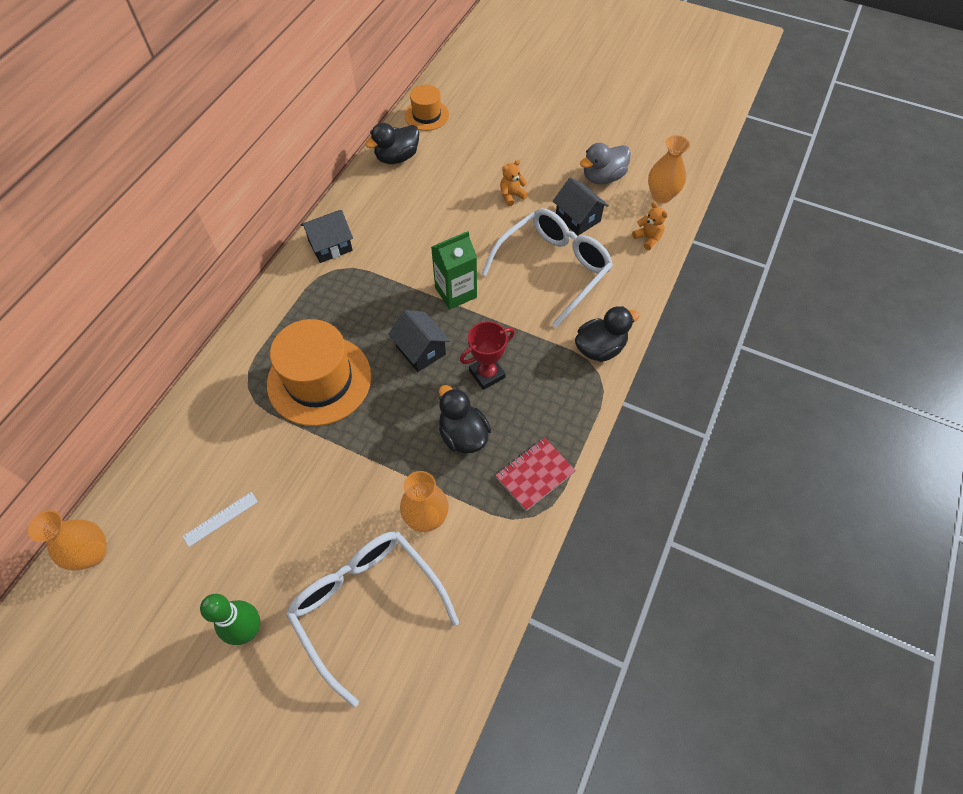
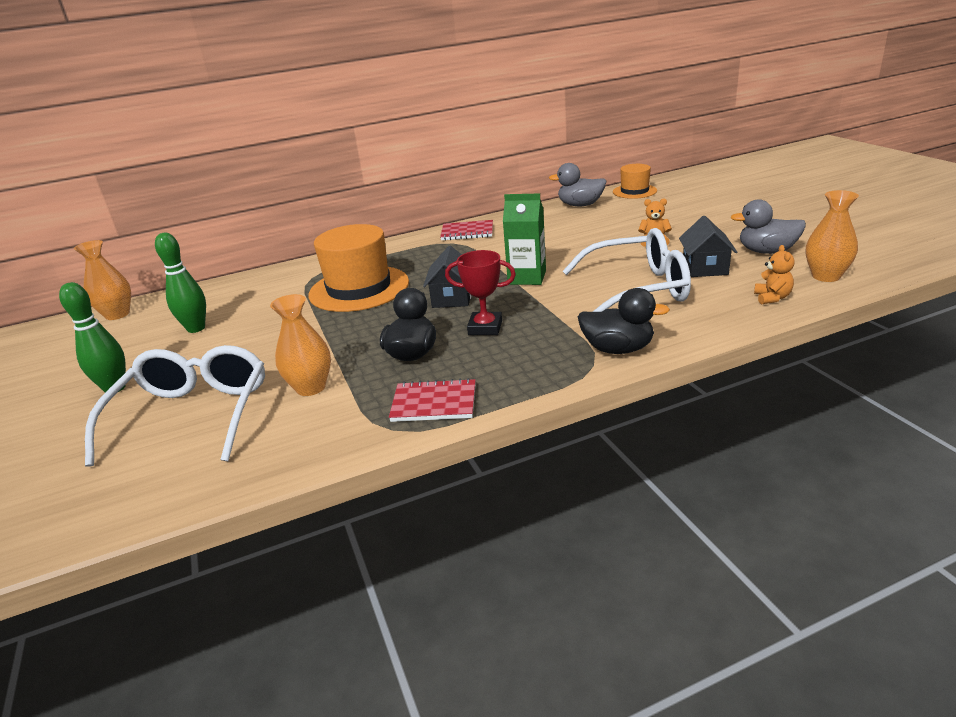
camera: 45 degrees right, 30 degrees down
(221, 519) = (196, 328): white ruler -> green bowling pin
(330, 246) = (467, 232): black house -> red notebook
(397, 157) = (580, 205): black duck -> grey duck

